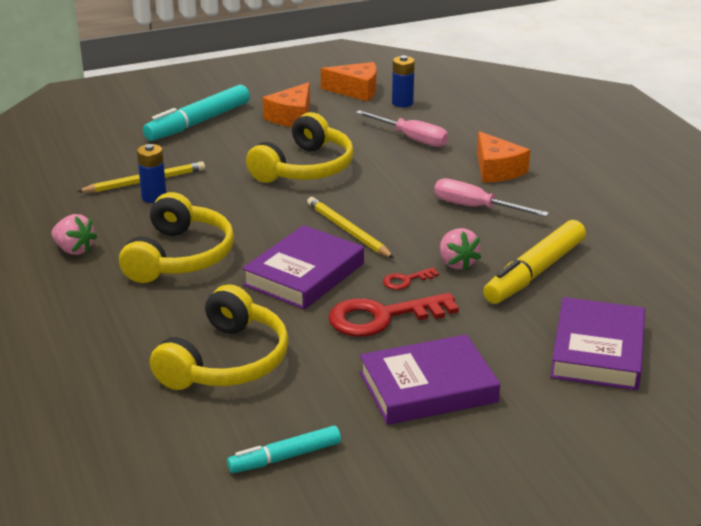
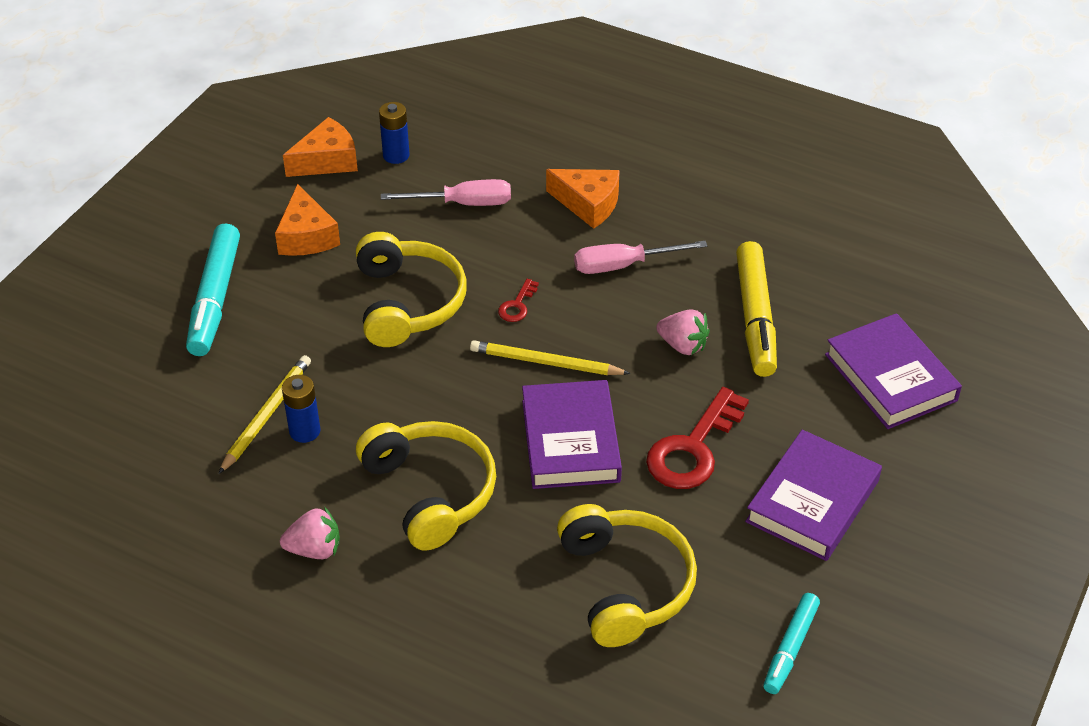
camera: 40 degrees left, 15 degrees up
(406, 280) = (664, 393): red key -> red key (517, 305)

